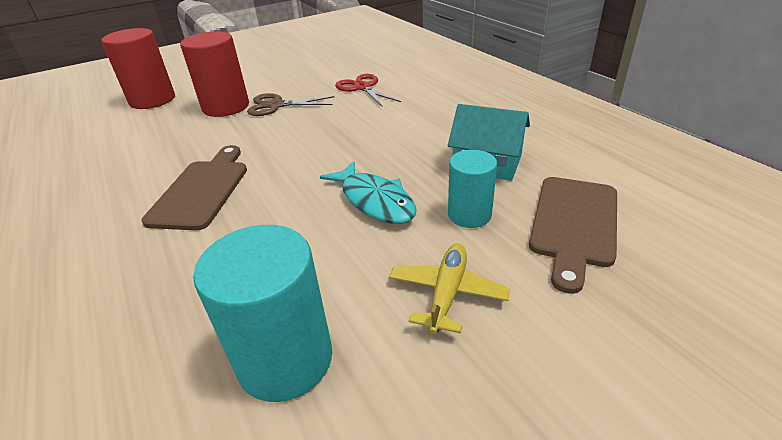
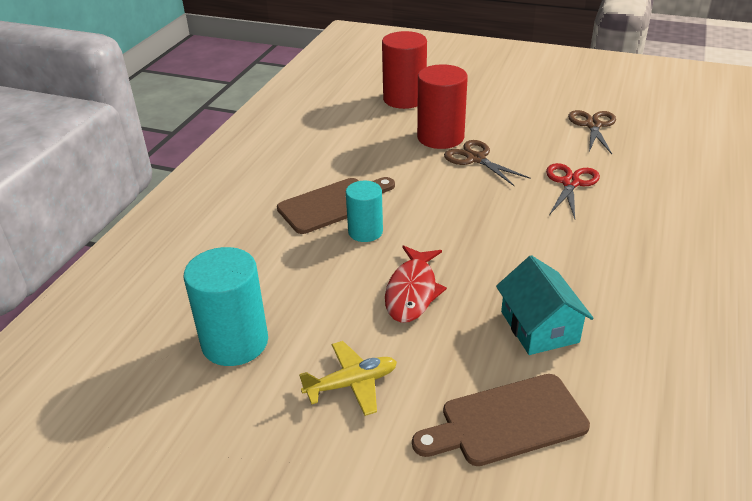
camera: 50 degrees right, 0 degrees up
(323, 57) = (593, 125): none -> brown scissors
(374, 201) = (412, 292): turquoise fish -> red fish
(469, 214) = (451, 352): turquoise cylinder -> turquoise cylinder (365, 232)

